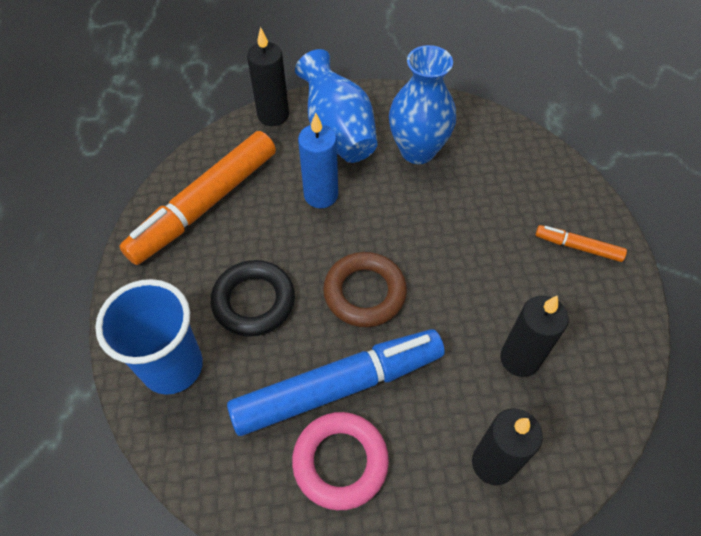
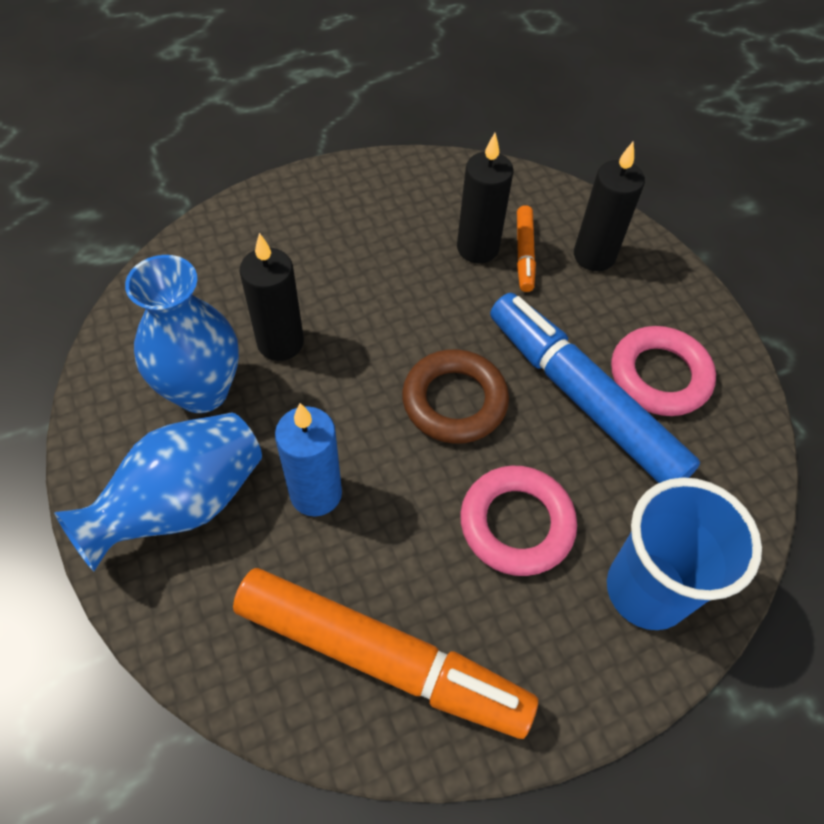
camera: 110 degrees left, 0 degrees up
(254, 301) = (516, 524): black ring -> pink ring
(273, 115) = (160, 619): black candle -> black candle (280, 343)
(578, 247) = (319, 213): orange marker -> orange marker (524, 254)

